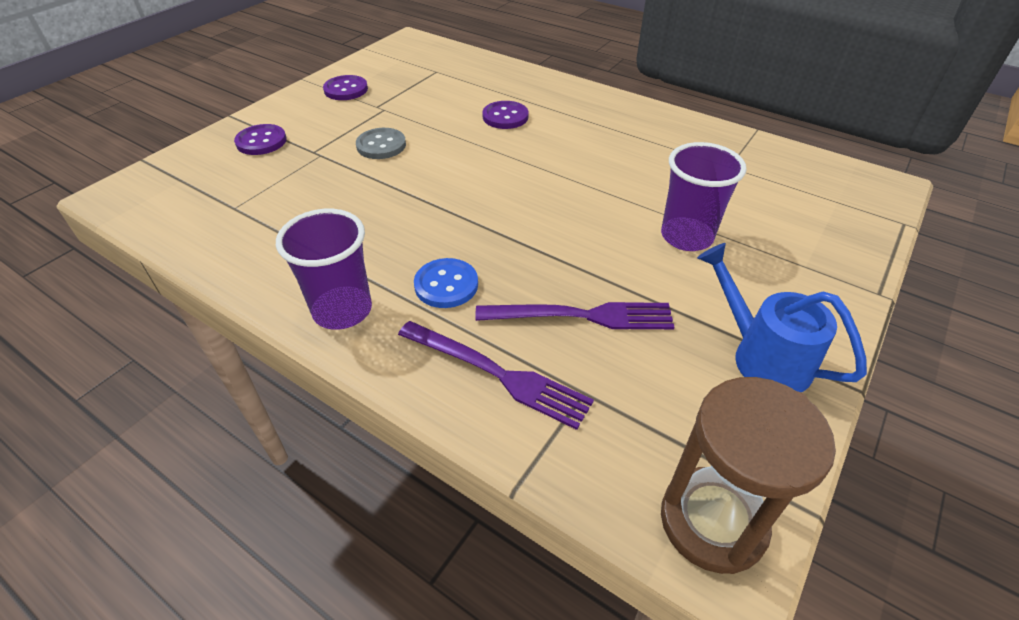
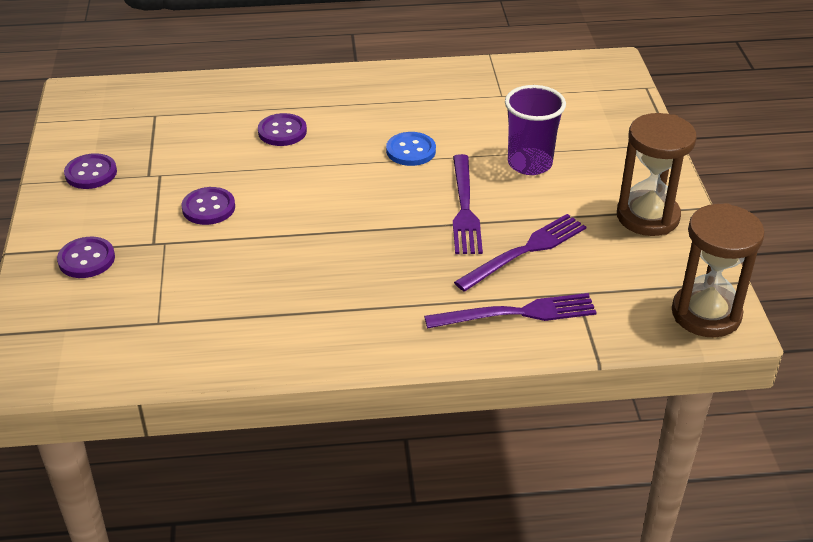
camera: 40 degrees left, 5 degrees down
(342, 310) = (365, 338): purple cup -> none
(381, 145) = (208, 208): grey button -> purple button
(446, 285) = (413, 281): blue button -> blue button (411, 151)
(574, 245) = (464, 208): none -> purple fork
(761, 356) = (647, 216): blue watering can -> brown hourglass

